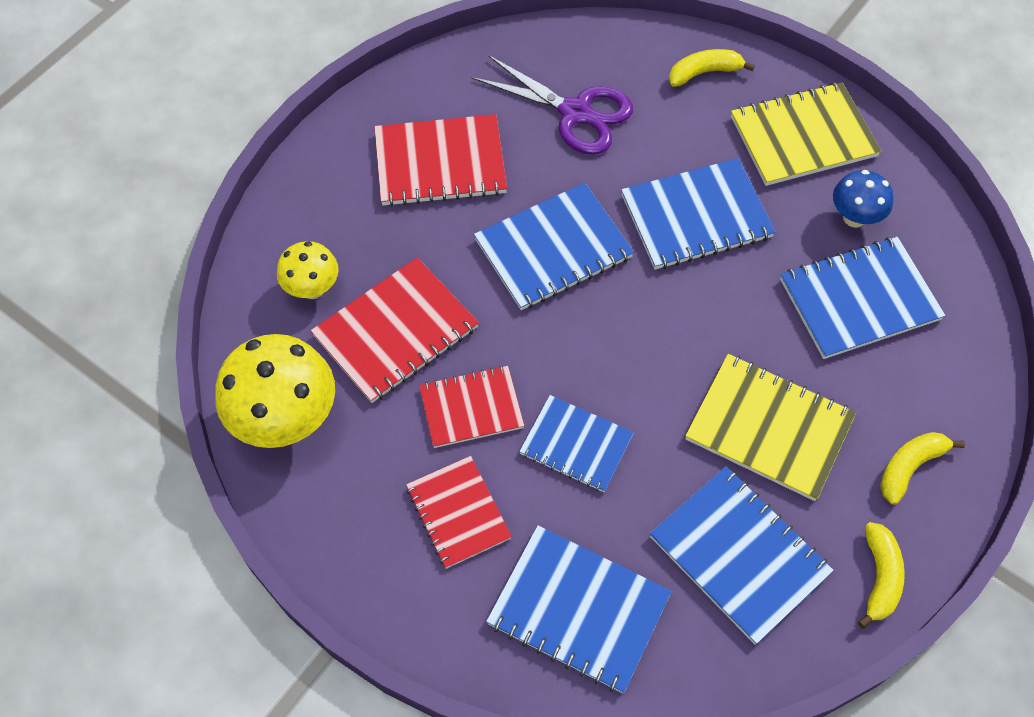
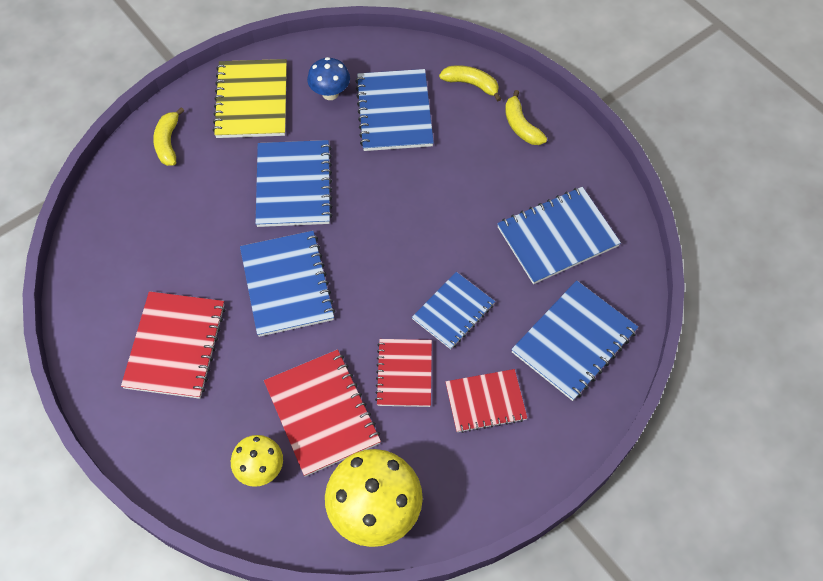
camera: 75 degrees left, 0 degrees up
(575, 112) = (167, 237): purple scissors -> none
(769, 428) = (473, 192): yellow notebook -> none
(879, 577) = (589, 166): yellow banana -> yellow banana (471, 84)

